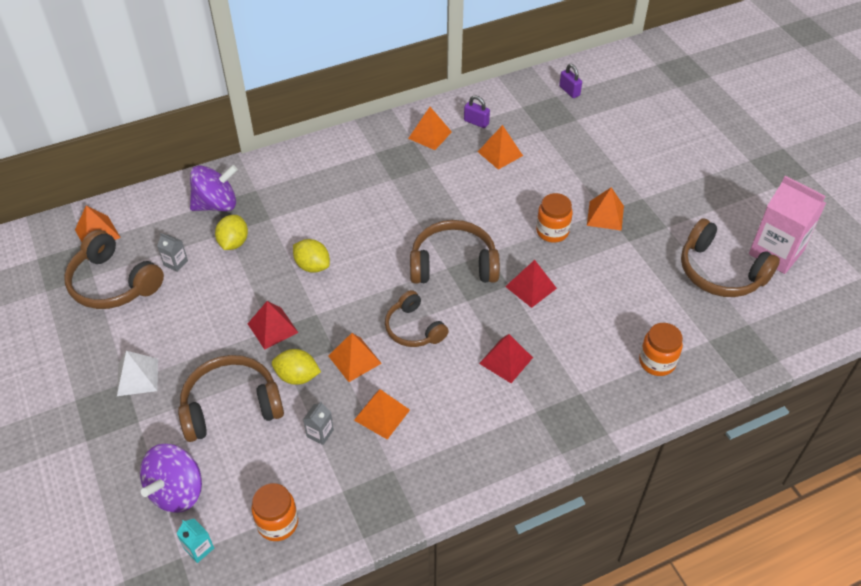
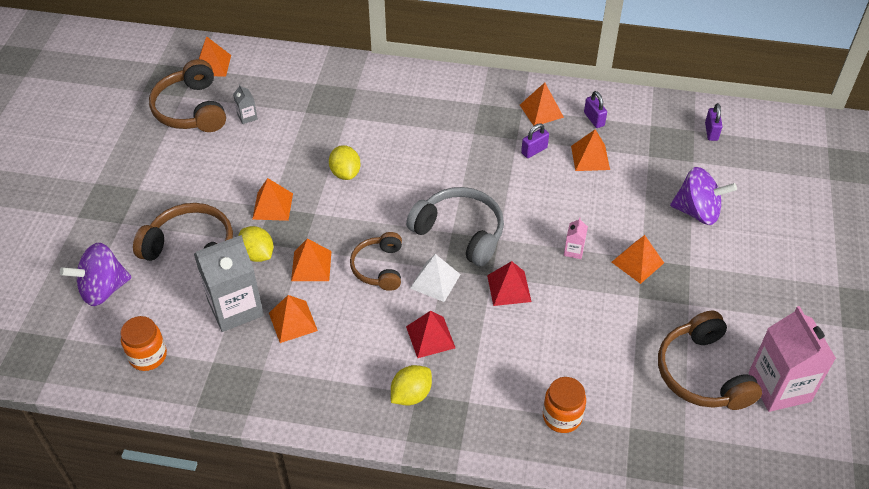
camera: 35 degrees right, 0 degrees up
(137, 377) = (148, 190): white pyramid -> white pyramid (435, 281)
(199, 548) = (82, 340): turquoise carton -> none
(216, 204) = (316, 85): purple spinning top -> purple spinning top (697, 211)
(233, 243) = (302, 123): yellow lemon -> yellow lemon (411, 394)
(272, 328) = (272, 206): red pyramid -> orange pyramid
(320, 433) = (235, 308): grey carton -> grey carton, size x2.36
(452, 169) = (534, 150): none -> purple padlock
(453, 264) = (460, 232): brown headphones -> grey headphones
(552, 231) = (574, 250): orange jar -> pink carton

